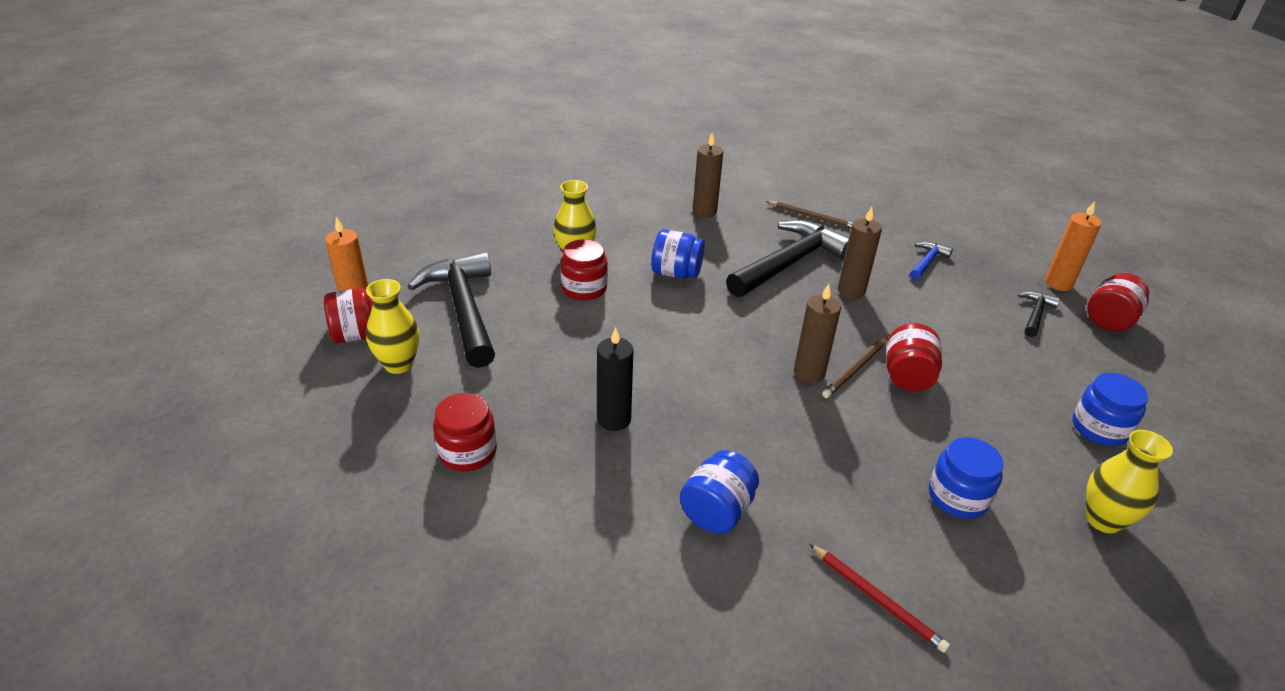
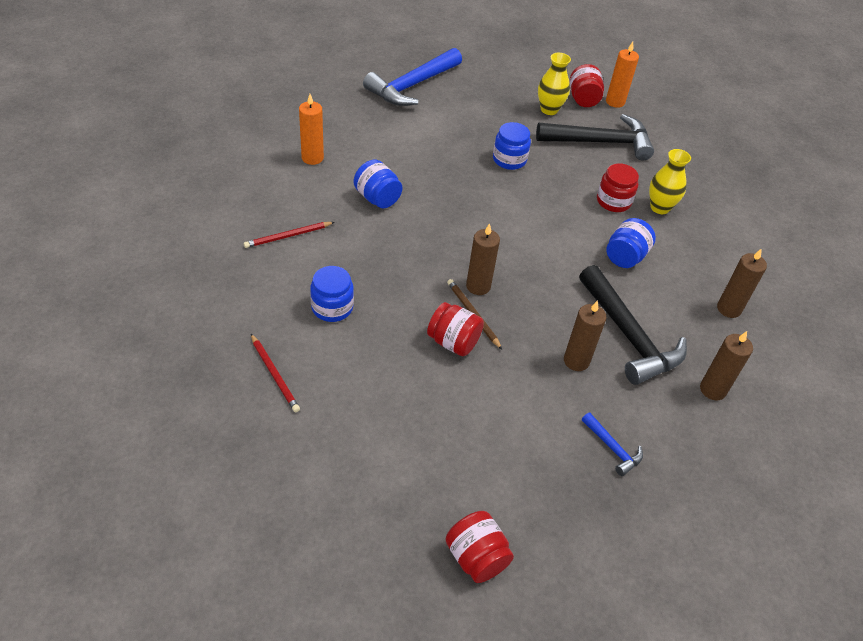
camera: 105 degrees right, 10 degrees up
(374, 549) = (412, 86): none -> blue hammer
(468, 452) = (464, 122): red jar -> none
(614, 419) = (468, 179): black candle -> none
(812, 217) = (712, 390): brown pencil -> brown candle
(1035, 314) = (504, 491): black hammer -> none
(1058, 283) = (550, 553): orange candle -> orange candle (312, 158)
(1099, 428) = (348, 434): blue jar -> blue jar (509, 160)
(1103, 520) = (274, 374): yellow vase -> red pencil

